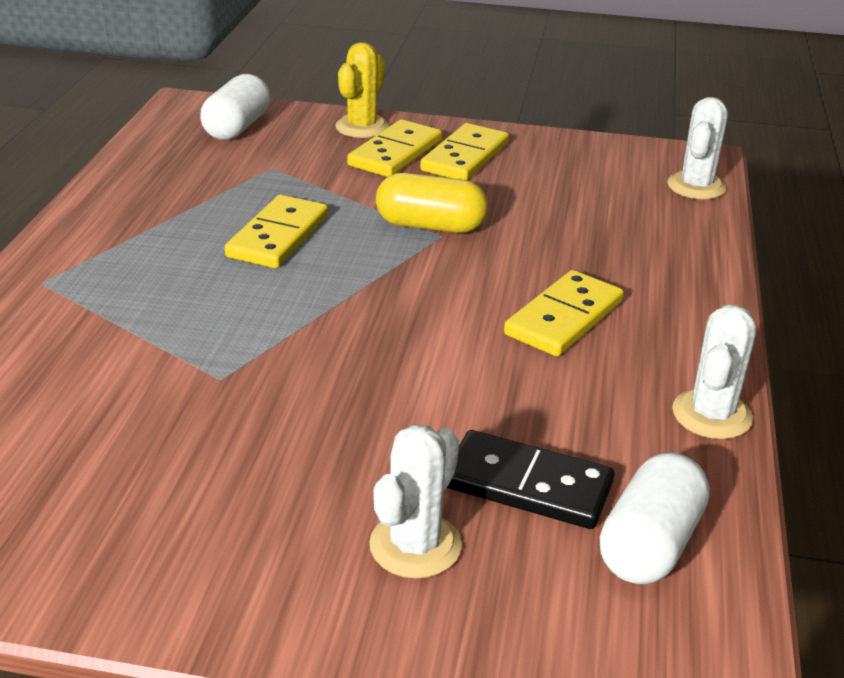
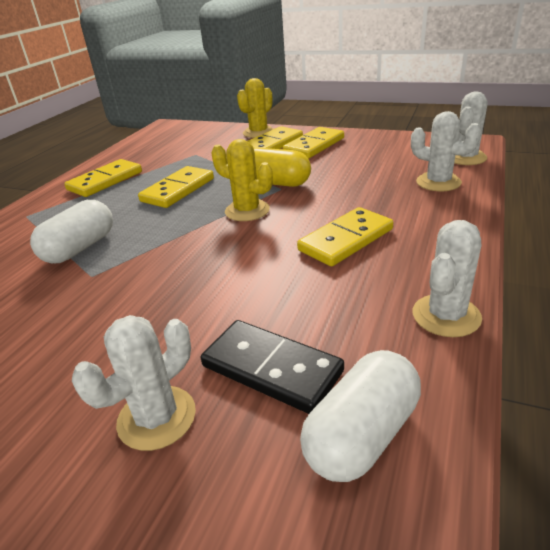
camera: 15 degrees right, 0 degrees up
(141, 218) = (105, 181): none -> yellow domino
(237, 127) = (187, 135): white capsule -> white capsule (80, 248)
(406, 273) = (247, 211): none -> yellow cactus
(666, 228) = (438, 182): none -> white cactus

